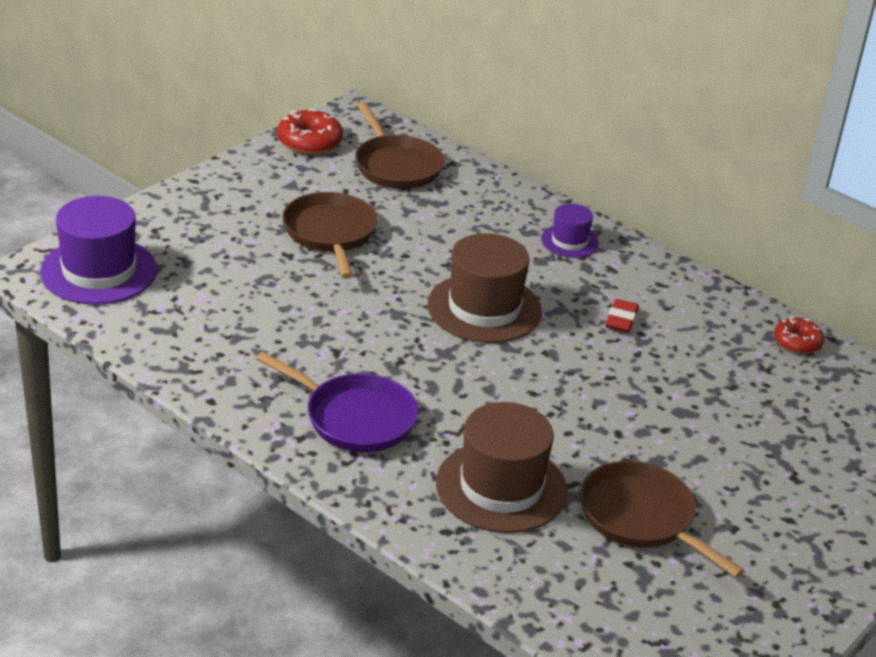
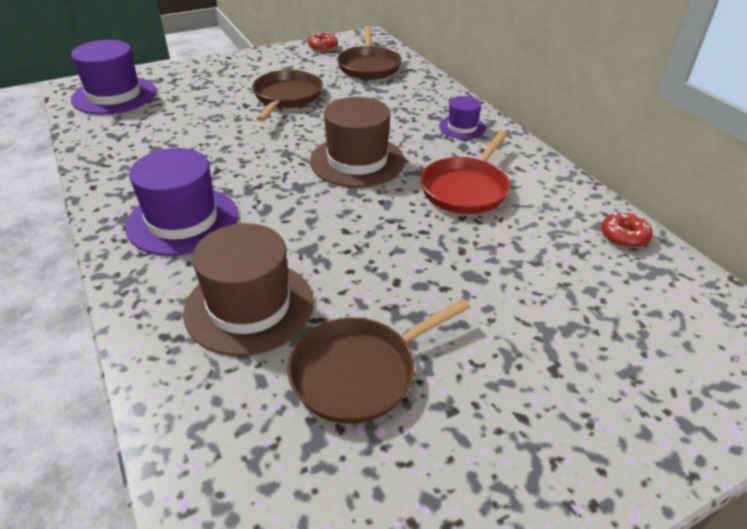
camera: 25 degrees right, 5 degrees up
(309, 142) = (323, 47): red donut -> red donut, size x0.66
(354, 418) = (182, 220): purple pan -> purple hat
(621, 320) = (466, 188): red eraser -> red pan
(641, 518) = (360, 372): brown pan -> brown pan turned 105 degrees counterclockwise

